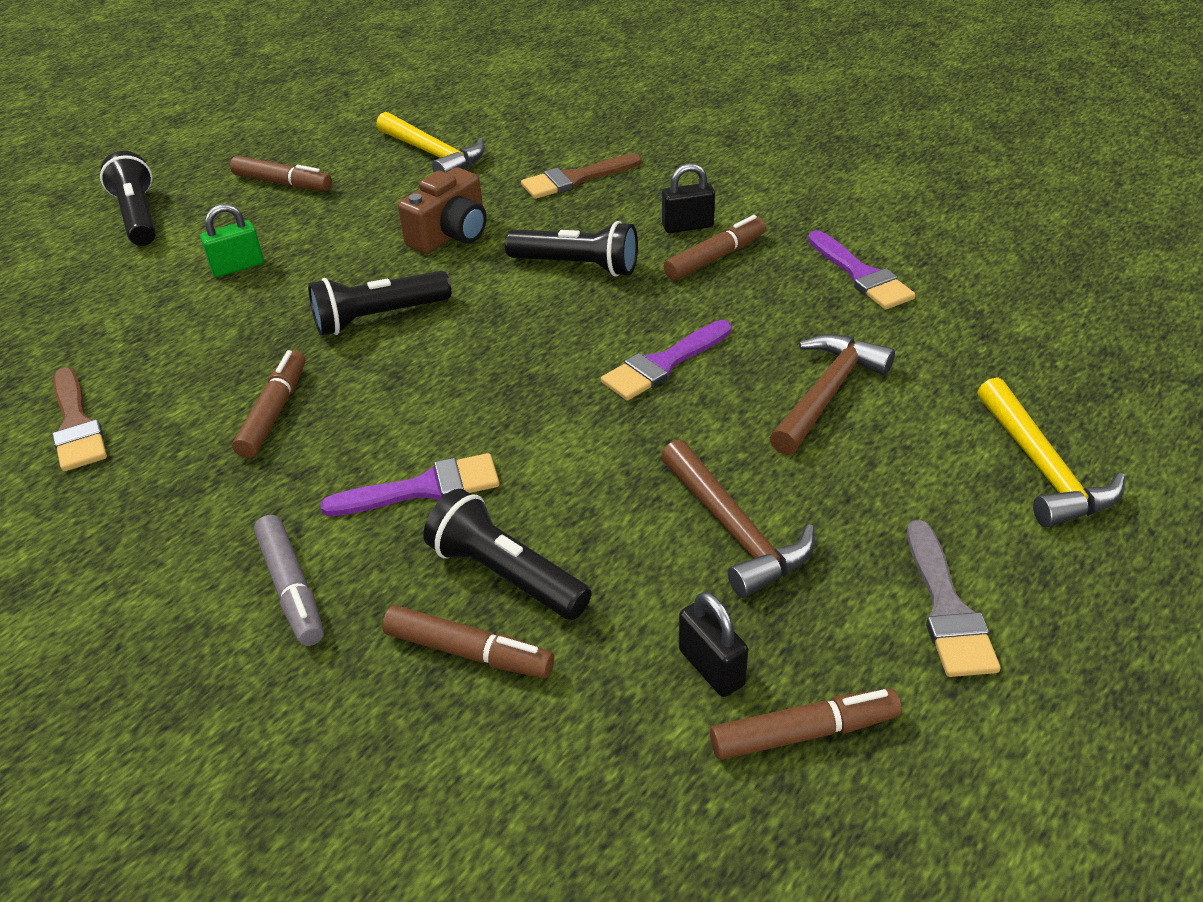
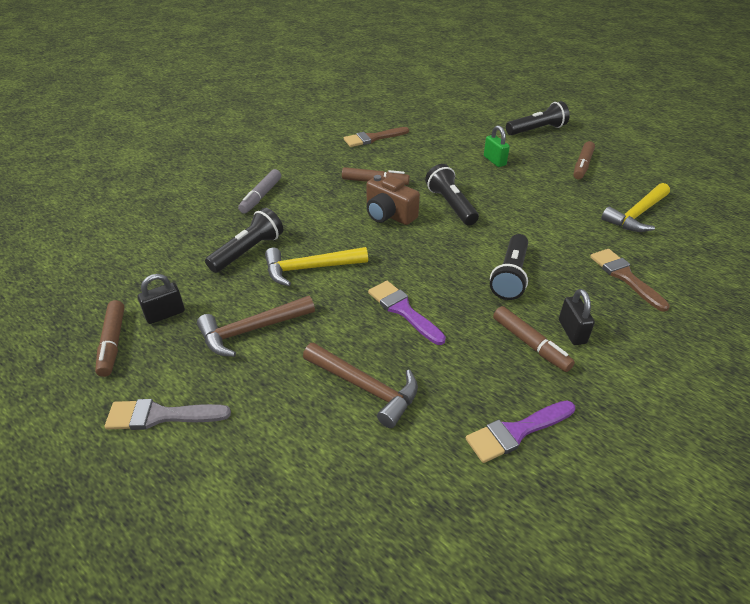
camera: 90 degrees right, 0 degrees up
(292, 588) = (261, 196): grey marker -> grey marker turned 45 degrees counterclockwise
(423, 488) = (312, 226): purple brush -> none
(451, 234) = (538, 225): brown camera -> brown camera (389, 215)
(469, 652) = (207, 242): brown marker -> none
(1043, 469) = (262, 504): yellow hammer -> yellow hammer (309, 269)

